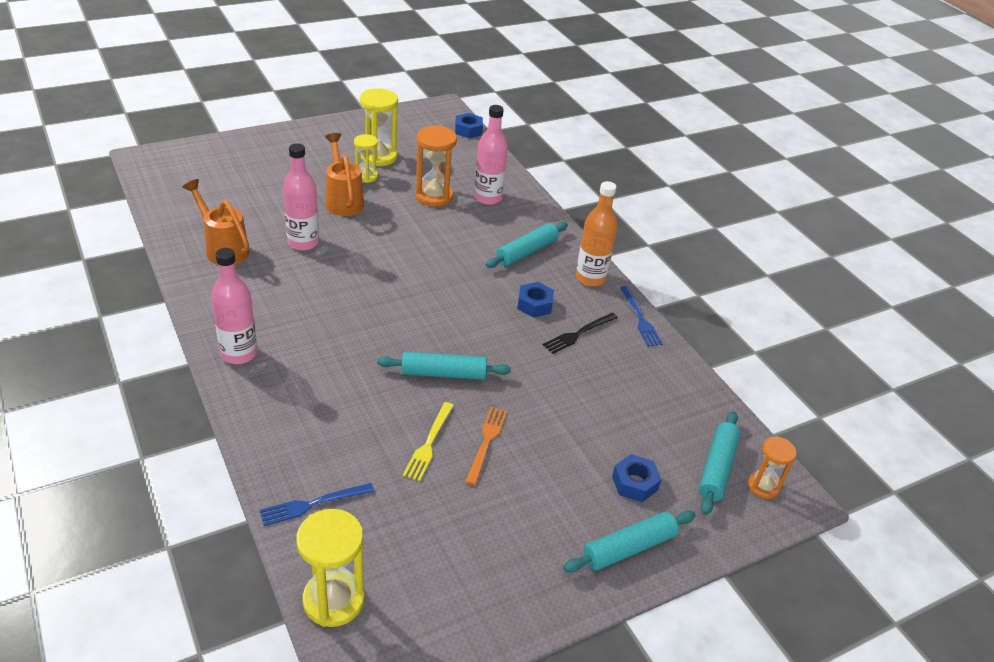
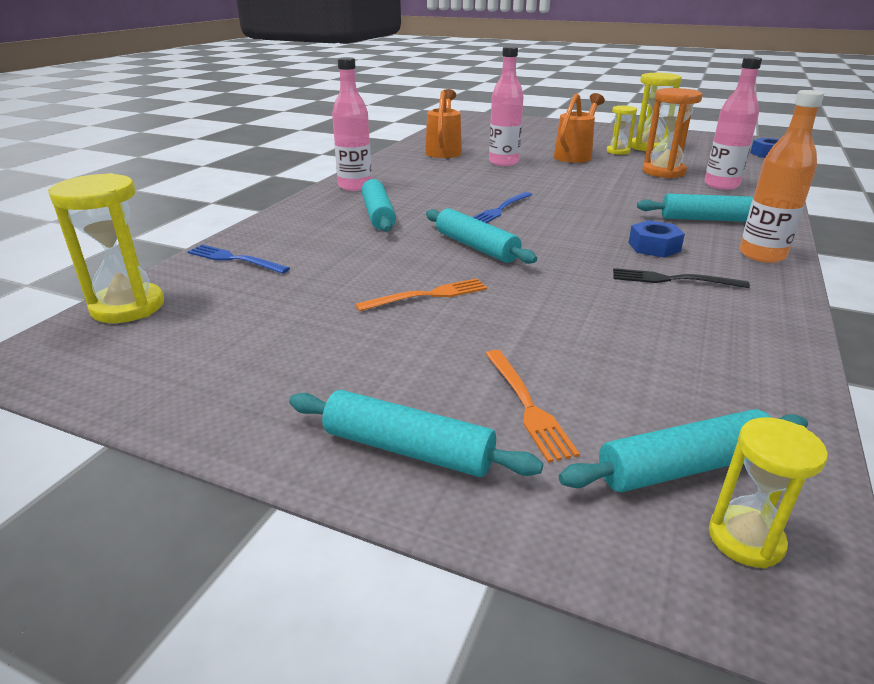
camera: 55 degrees right, 10 degrees down
(323, 381) = (378, 215): none -> turquoise rolling pin
(429, 444) = (379, 273): yellow fork -> none
(634, 483) = (527, 406): blue nut -> orange fork
(640, 318) = (786, 301): blue fork -> blue fork (500, 209)
(763, 486) = (745, 539): orange hourglass -> yellow hourglass

